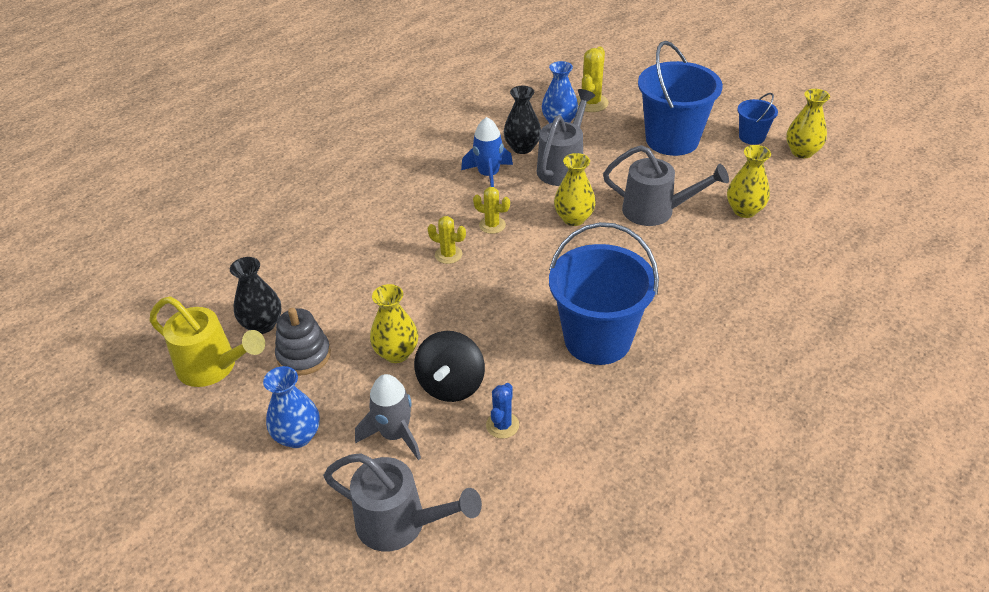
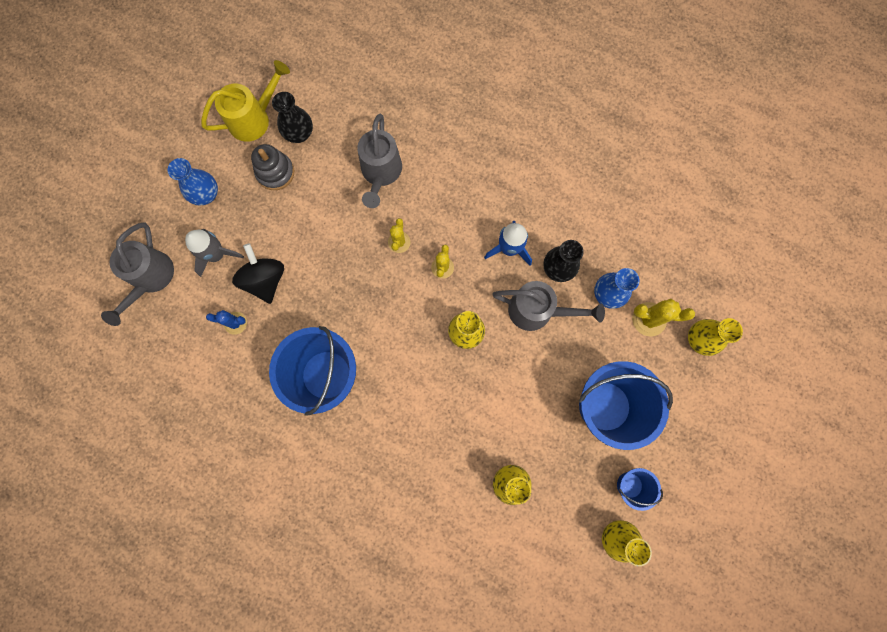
camera: 75 degrees right, 35 degrees up
(214, 367) = (254, 119): yellow watering can -> yellow watering can turned 135 degrees counterclockwise
(396, 353) = (288, 234): yellow vase -> yellow vase (699, 339)
(451, 385) = (265, 280): black spinning top -> black spinning top turned 75 degrees clockwise
(656, 211) = (491, 403): grey watering can -> grey watering can (380, 173)

